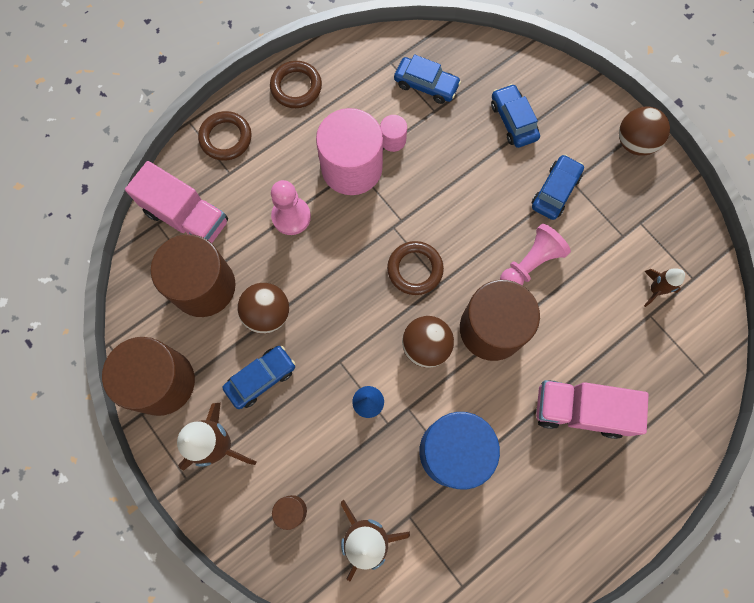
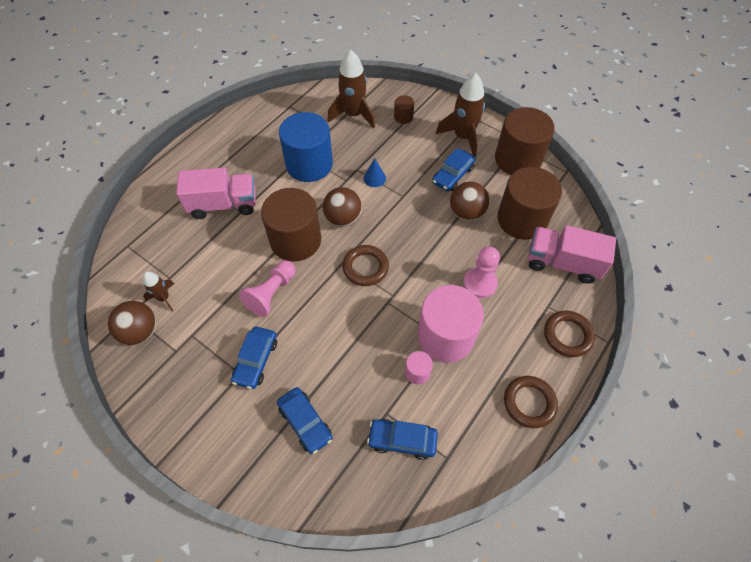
camera: 165 degrees right, 15 degrees down
(634, 142) = (179, 430): brown ball -> brown ball (140, 331)

